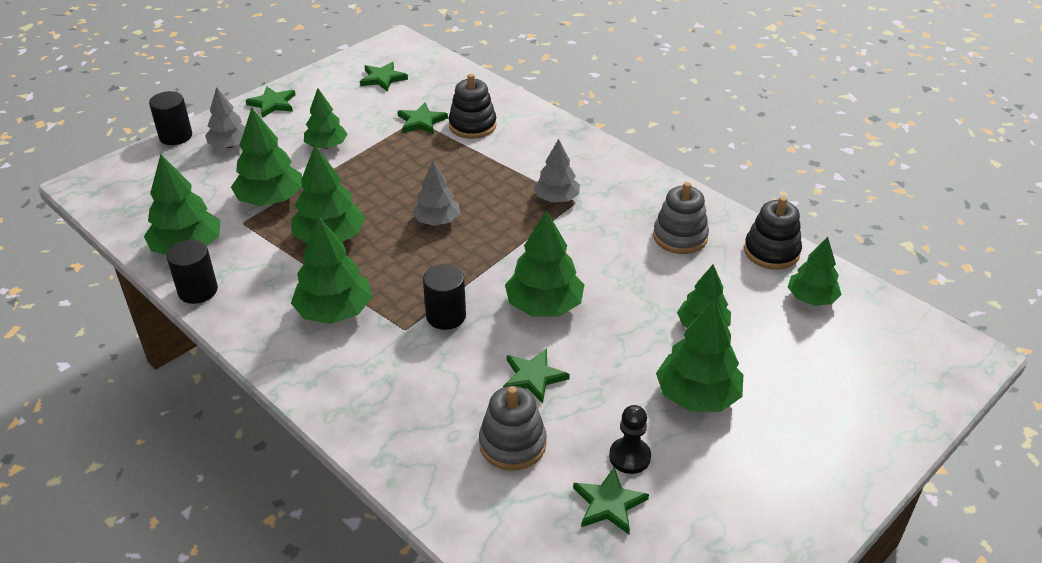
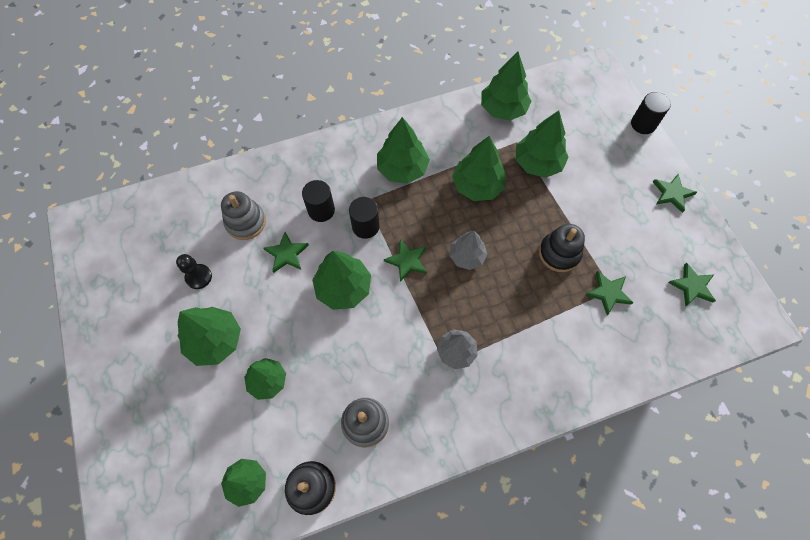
camera: 115 degrees right, 25 degrees up
(198, 291) = (457, 107): black cylinder -> black cylinder (321, 210)
(229, 145) = (619, 153): grey tree -> none
(326, 146) = (595, 214): green tree -> none
(472, 125) = (587, 331): black stacking toy -> black stacking toy (559, 253)
(609, 503) = (178, 251): green star -> green star (407, 261)

